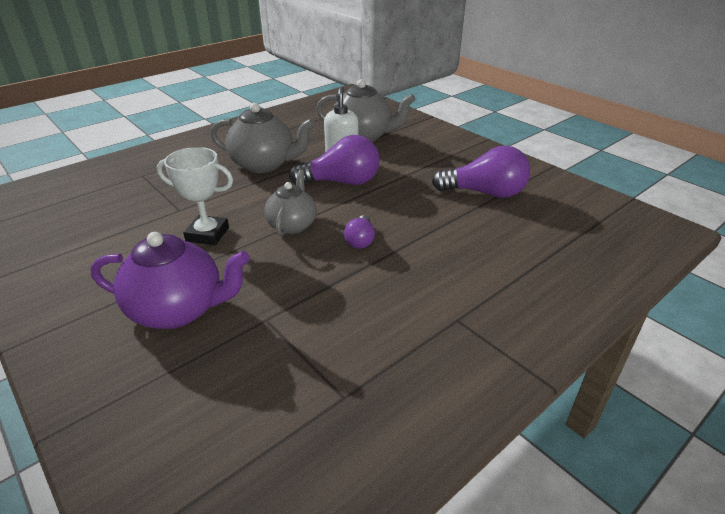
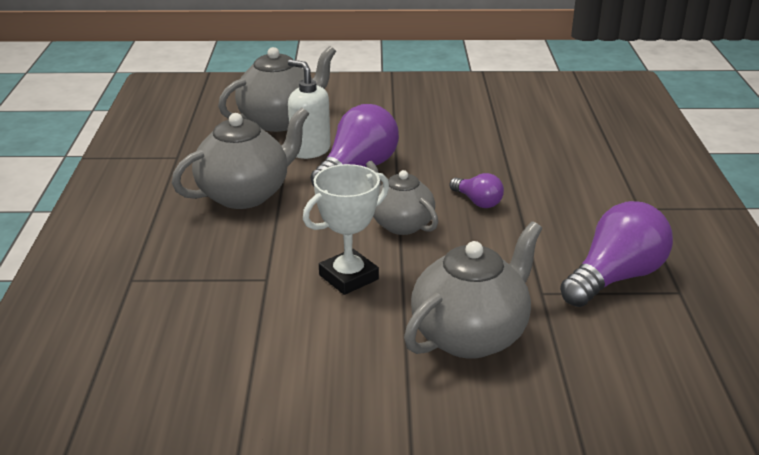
camera: 50 degrees left, 5 degrees down
(179, 310) = (471, 336): purple teapot -> grey teapot
(485, 193) = (482, 117): purple light bulb -> purple light bulb (615, 277)

